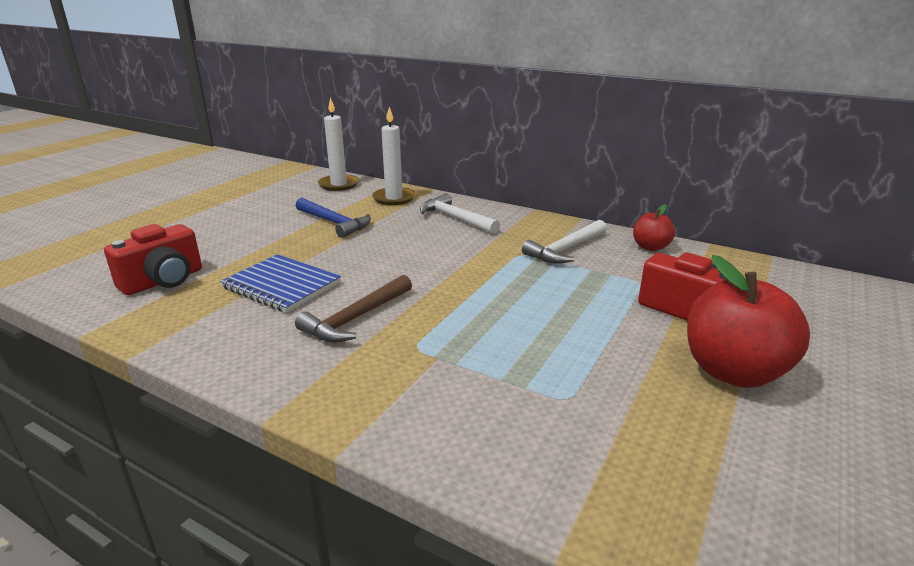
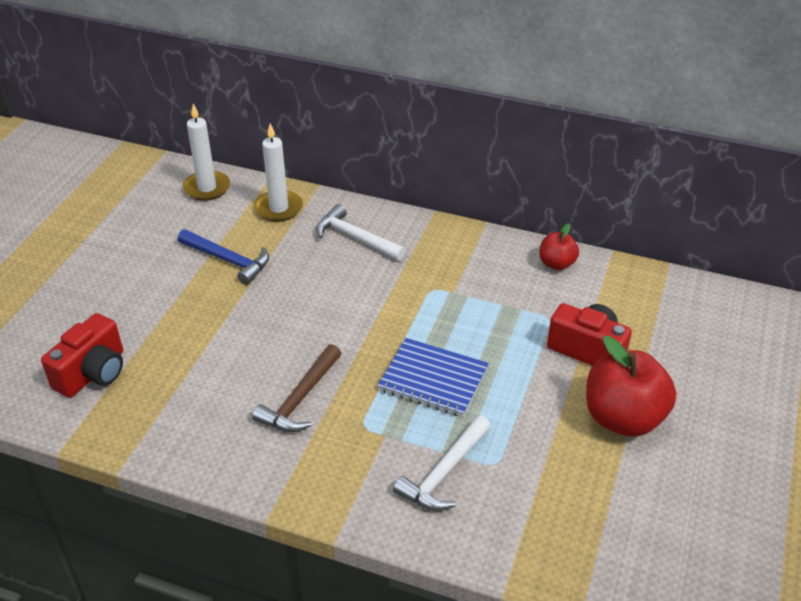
camera: 10 degrees left, 15 degrees up
(282, 285) = (213, 364): blue notebook -> blue notebook (433, 379)
(565, 250) = (475, 277): white hammer -> white hammer (444, 473)

